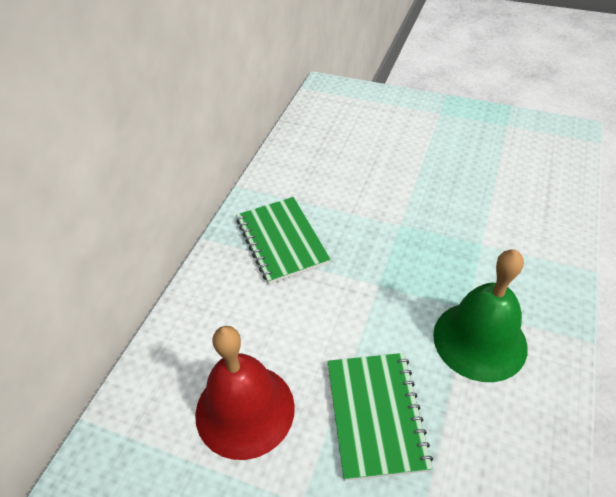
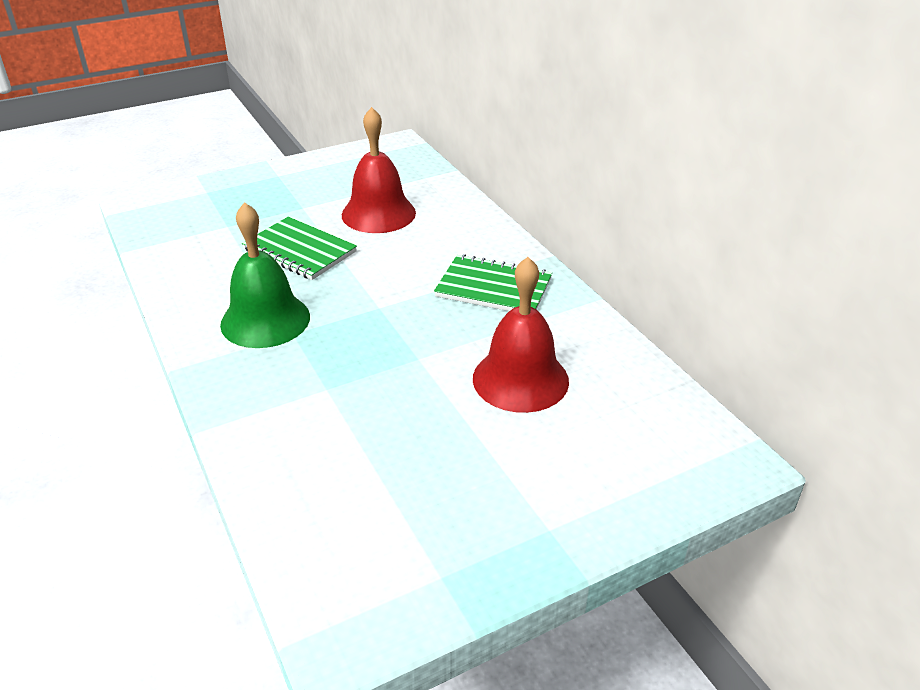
camera: 130 degrees right, 10 degrees down
(359, 173) = (520, 379): none -> red bell

